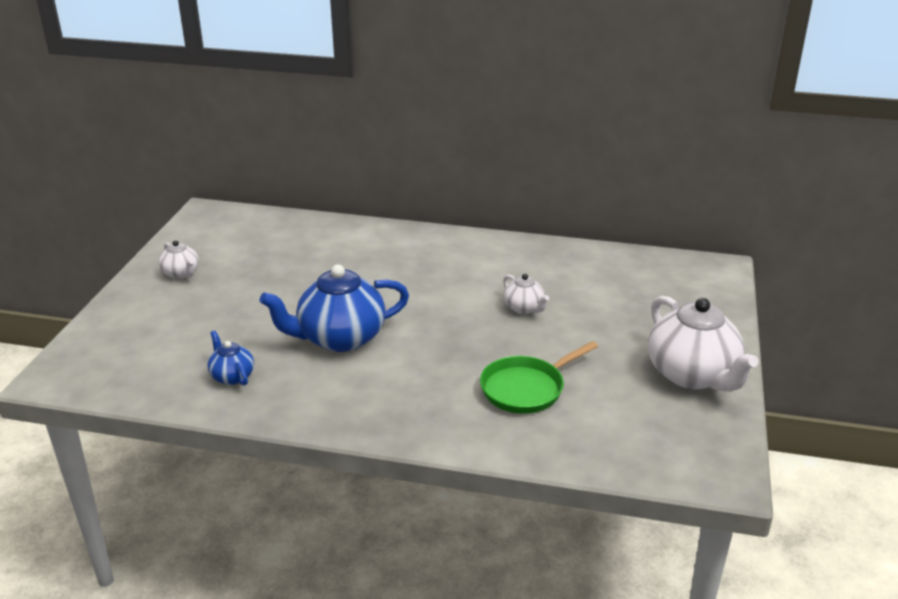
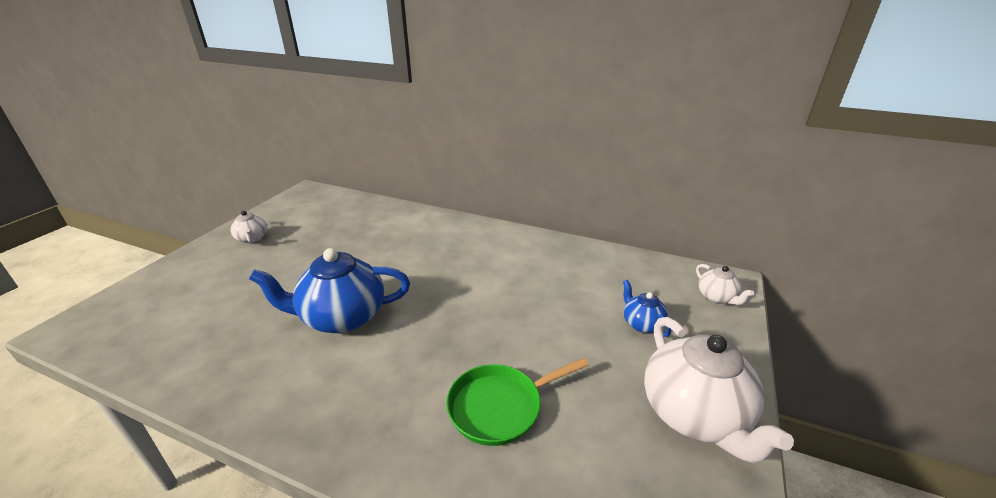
camera: 10 degrees right, 0 degrees up
(232, 376) = (219, 348): blue teapot -> blue teapot (641, 324)
(524, 308) = (528, 305): white teapot -> white teapot (717, 297)

